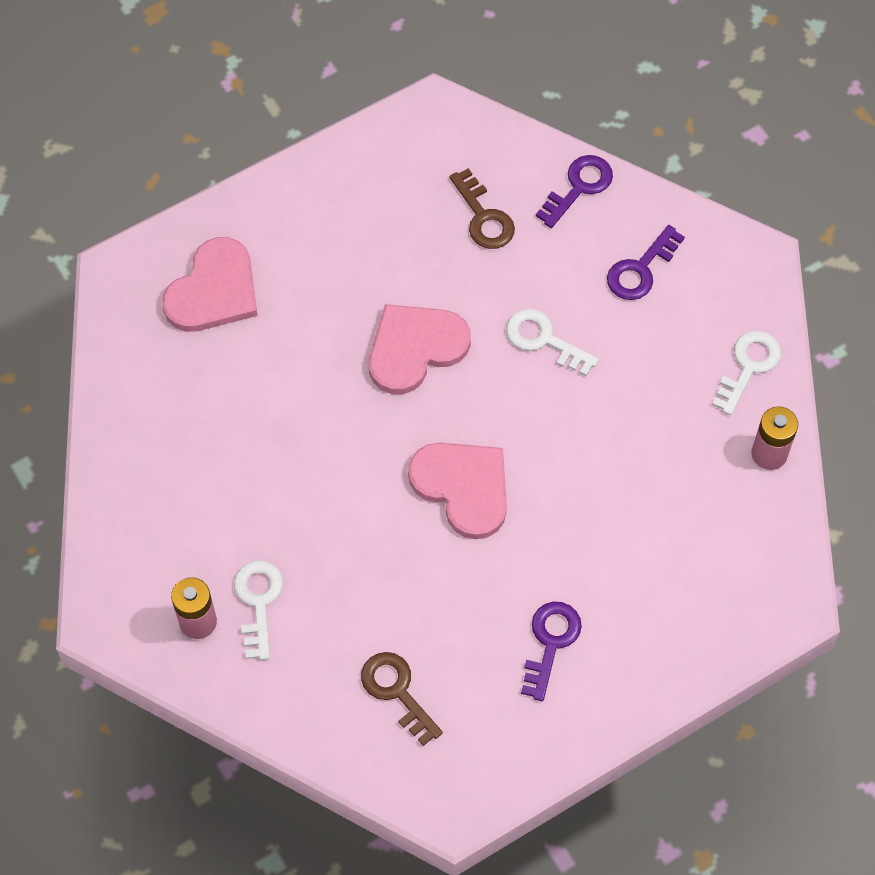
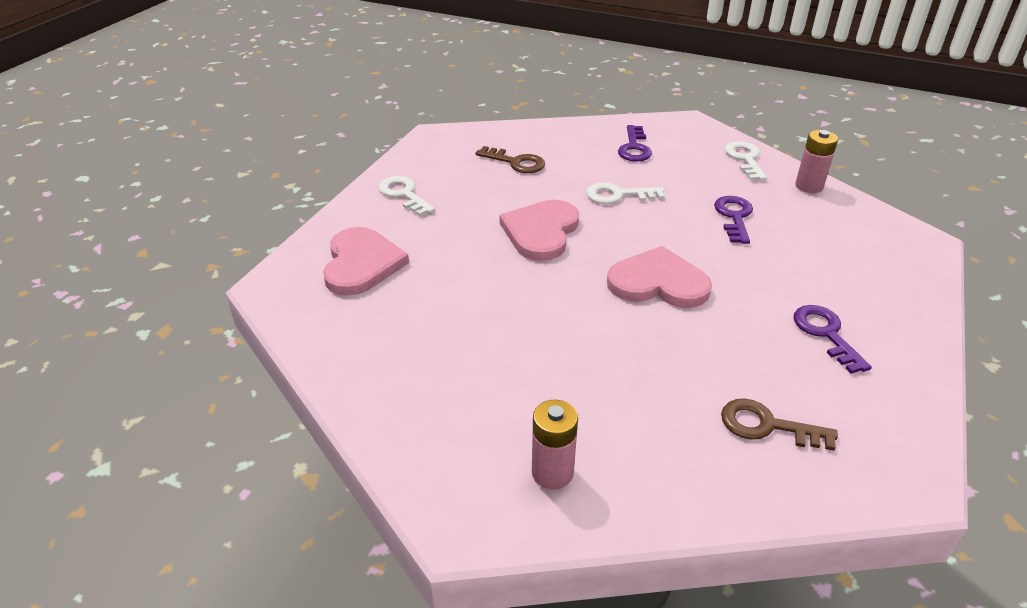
camera: 35 degrees left, 25 degrees down
(258, 602) = (589, 428): white key -> white key (404, 194)
(579, 187) = (557, 132): purple key -> purple key (734, 217)

